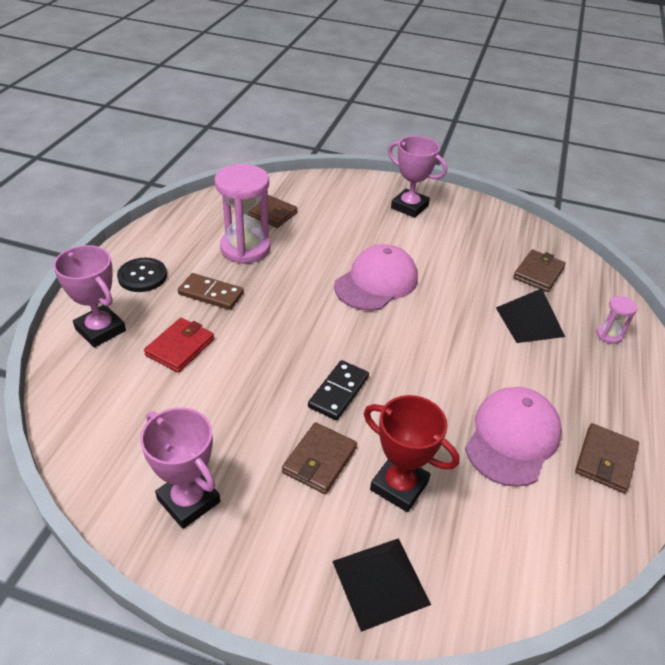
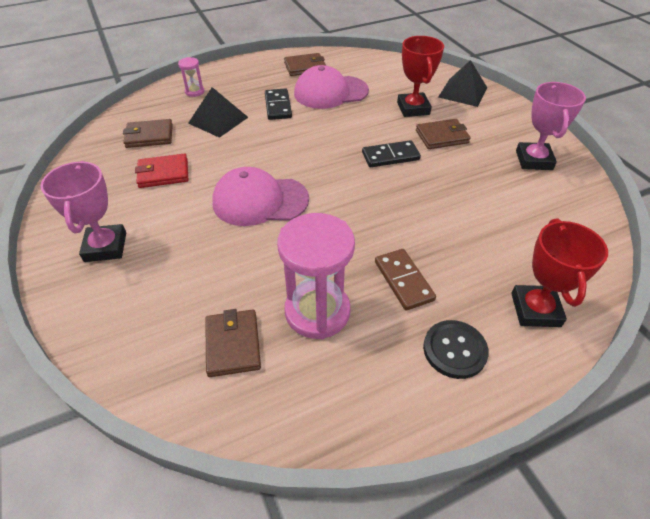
camera: 130 degrees left, 5 degrees up
(100, 330) = (535, 310): pink trophy -> red trophy
(180, 347) = (472, 248): red wallet -> red wallet (163, 173)
(519, 375) = (278, 106): none -> black domino

